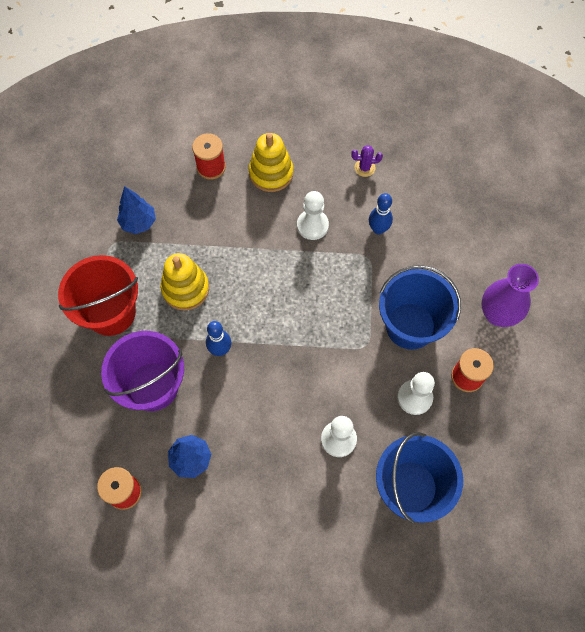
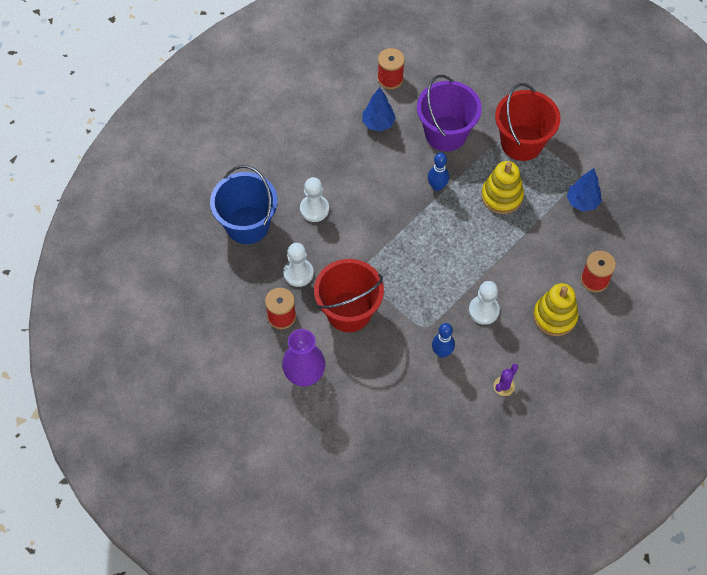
camera: 130 degrees right, 5 degrees down
(410, 326) = (349, 311): blue bucket -> red bucket

